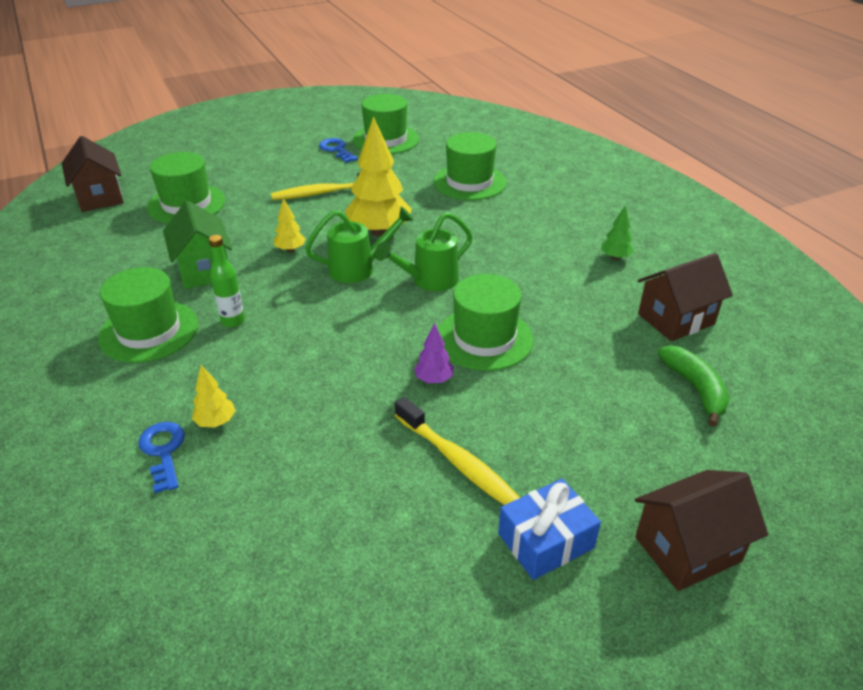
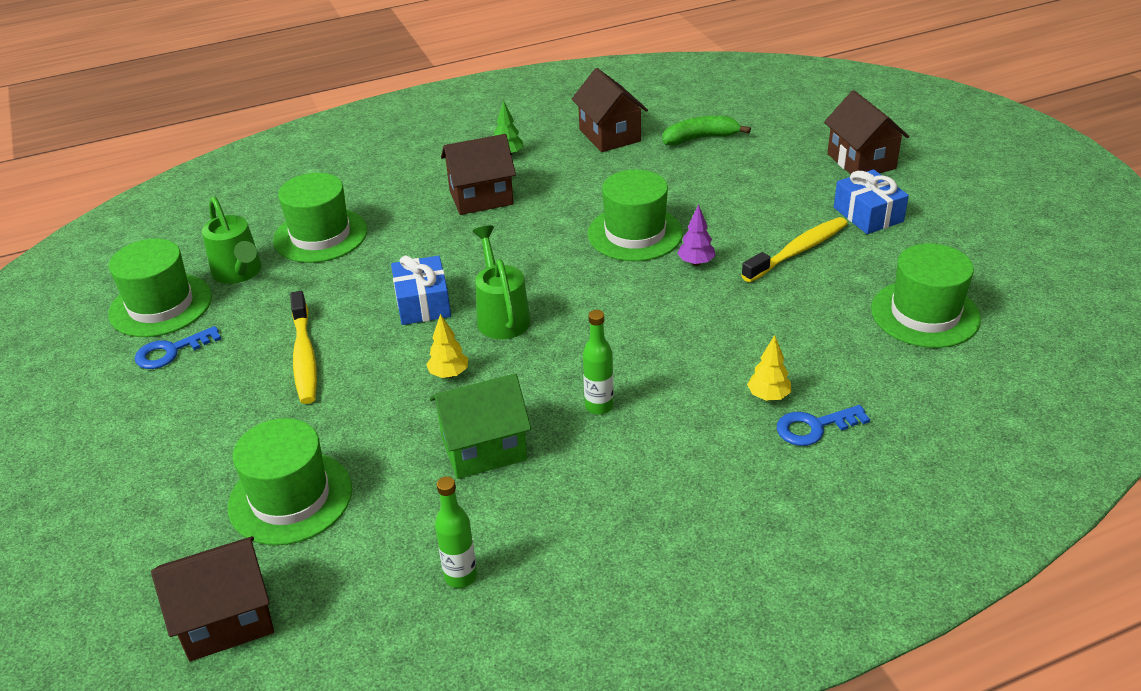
camera: 85 degrees left, 0 degrees up
(88, 269) = (460, 576): none -> green bottle
(149, 331) = (616, 477): green hat -> green hat (925, 314)
(379, 232) = (423, 303): yellow tree -> blue gift
(429, 280) = (533, 265): green watering can -> green watering can (239, 273)
(535, 248) = (481, 197): none -> brown house

